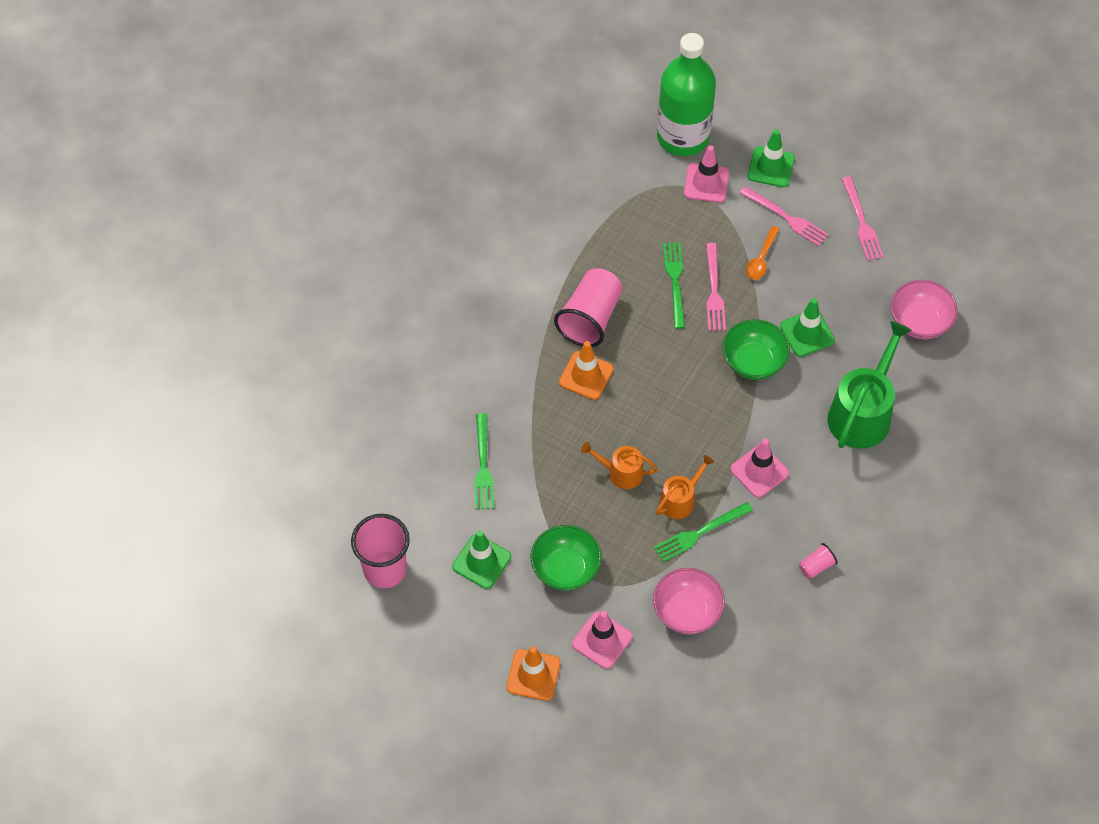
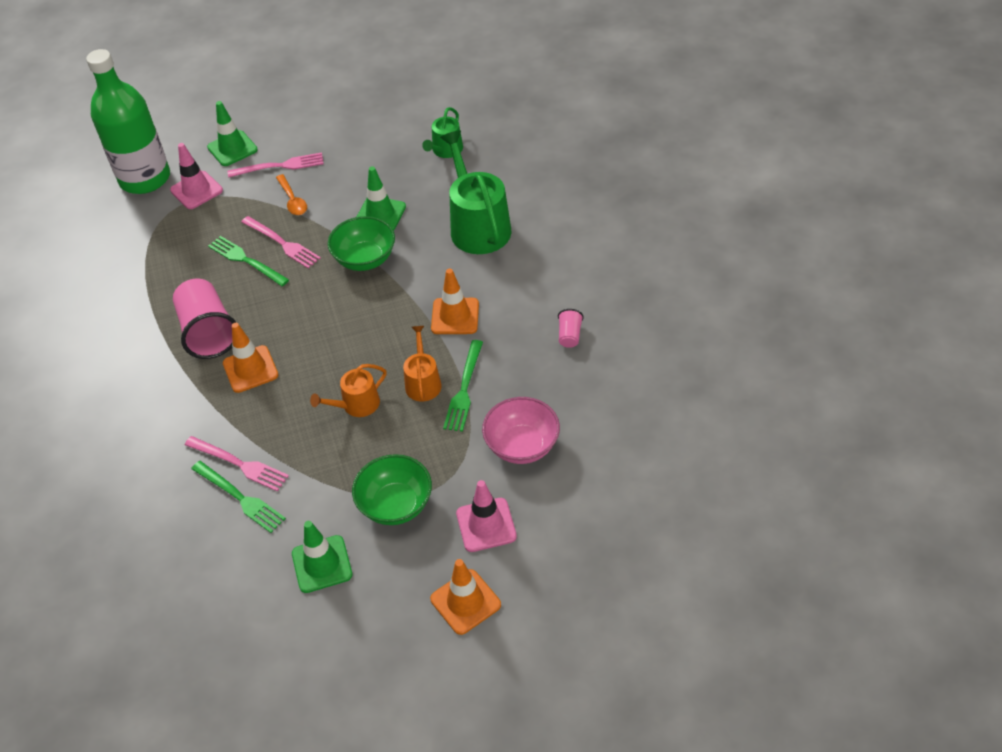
camera: 45 degrees left, 10 degrees down
(385, 569) = (245, 649): pink cup -> none
(759, 471) = (455, 316): pink traffic cone -> orange traffic cone
(861, 222) = (335, 130): pink fork -> pink fork (239, 464)
(920, 322) = (445, 150): pink bowl -> green watering can

